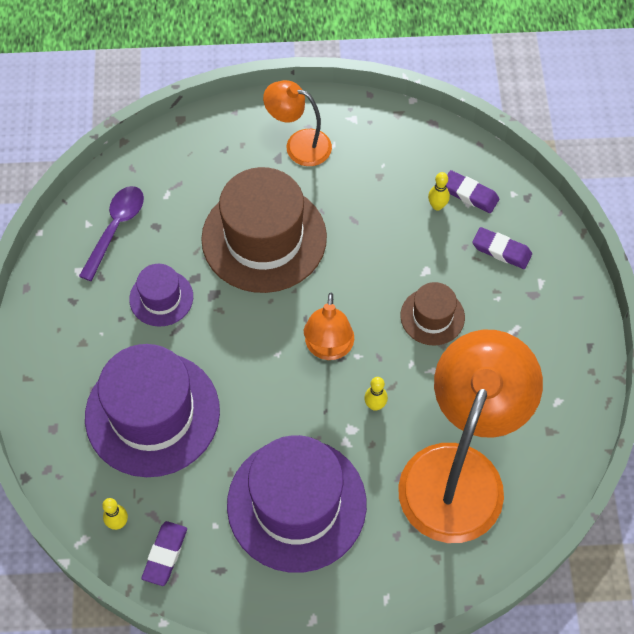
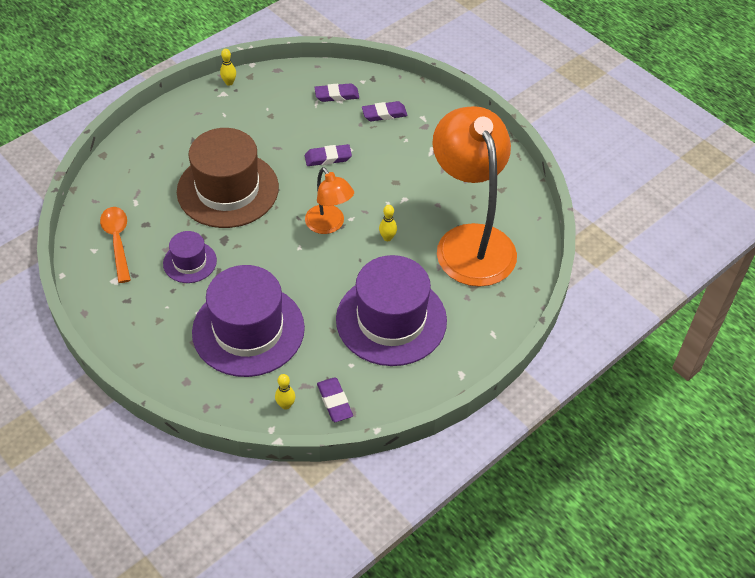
camera: 40 degrees left, 10 degrees down
(115, 228) = (117, 241): purple spoon -> orange spoon
(299, 145) = (201, 126): orange lamp -> none
(395, 266) = (328, 158): none -> purple eraser
(432, 316) = (376, 171): brown hat -> none
(437, 206) = (323, 112): yellow bowling pin -> yellow bowling pin (229, 82)

